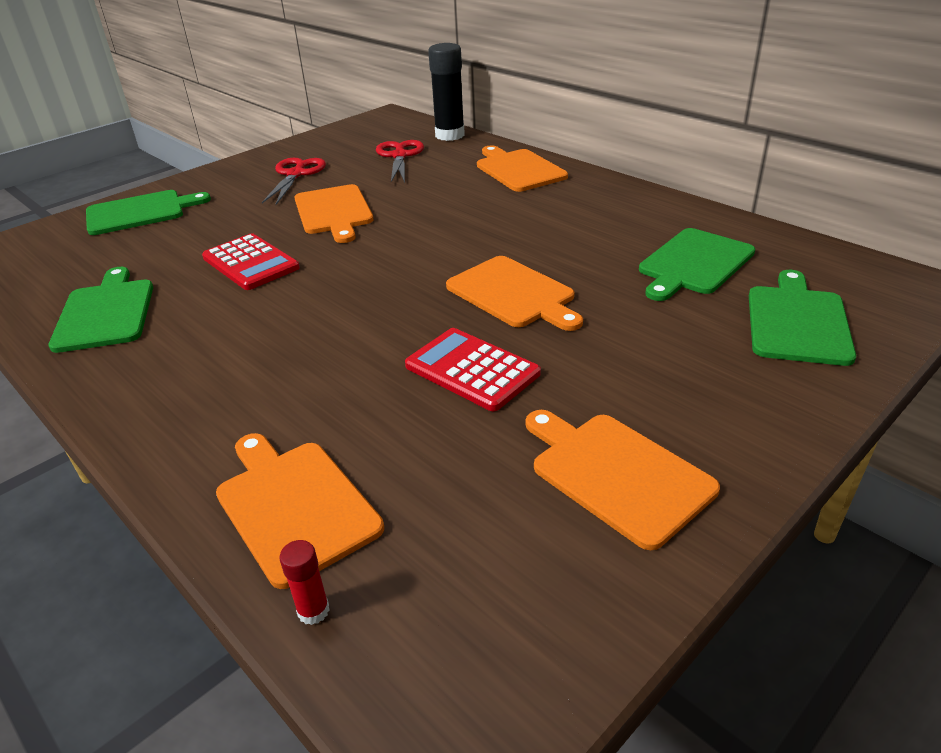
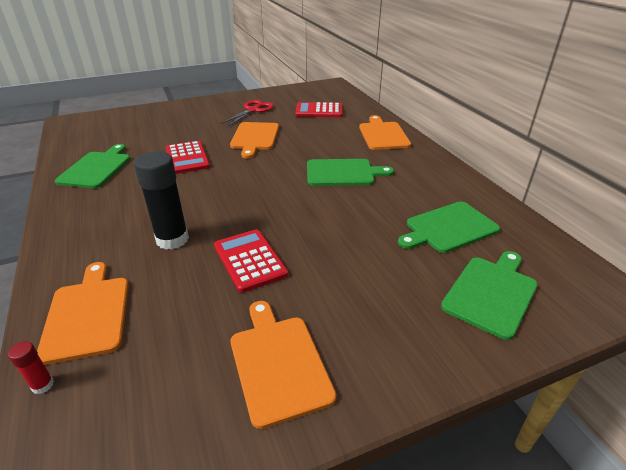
camera: 20 degrees right, 0 degrees up
(140, 212) = (159, 115): green cutting board -> green cutting board (343, 173)
(399, 156) = (319, 111): red scissors -> red calculator
(450, 135) = (359, 104): black glue stick -> black glue stick (172, 239)
(513, 294) = (314, 217): orange cutting board -> none

